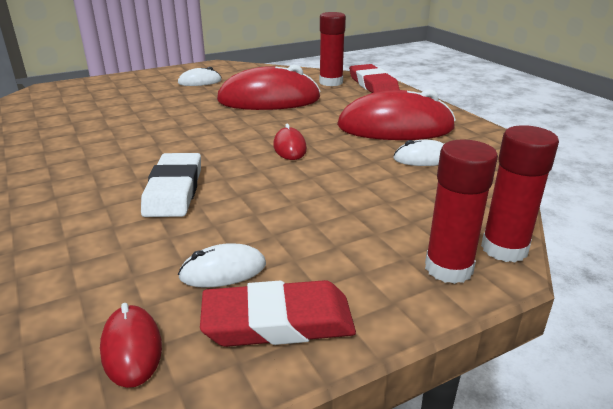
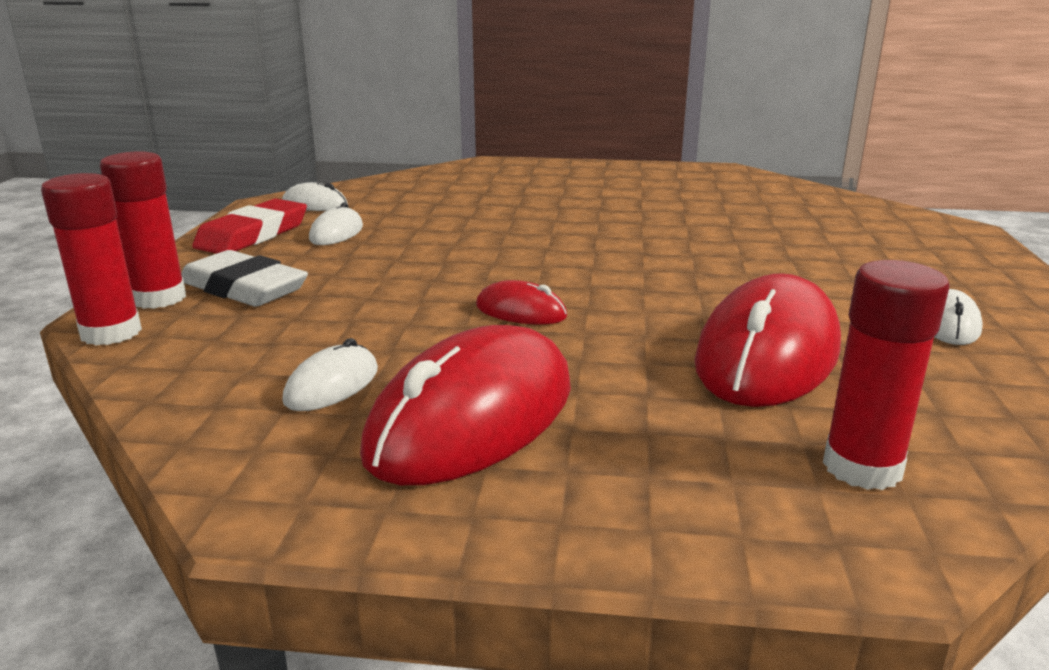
camera: 125 degrees right, 5 degrees down
(131, 348) = (315, 205): red mouse -> white mouse
(174, 190) = (499, 240): white eraser -> white eraser (244, 288)
(373, 84) = (796, 528): red eraser -> none

